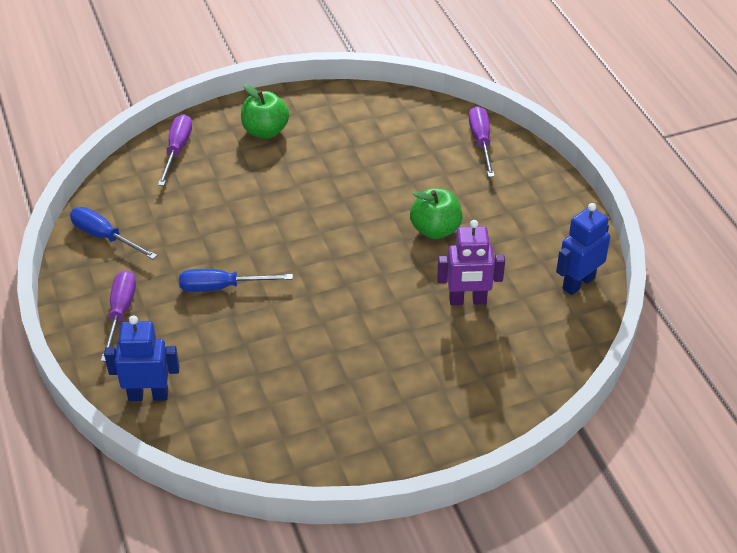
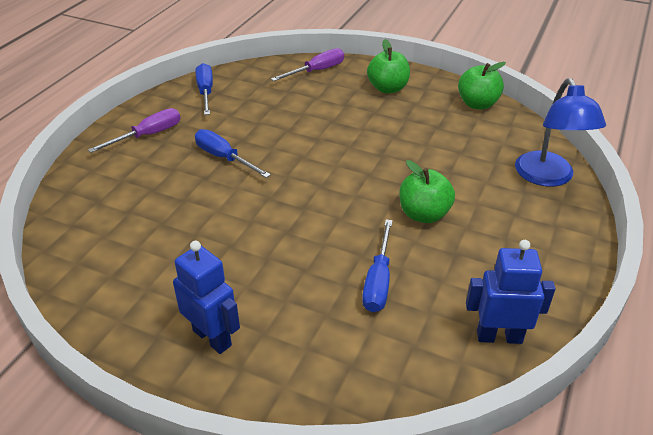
camera: 45 degrees right, 5 degrees down
(148, 395) = (86, 190): blue robot -> blue robot (212, 337)
(357, 103) = (477, 104): none -> green apple
(467, 300) = (378, 281): purple robot -> blue screwdriver
(481, 142) = (548, 177): purple screwdriver -> blue lamp

